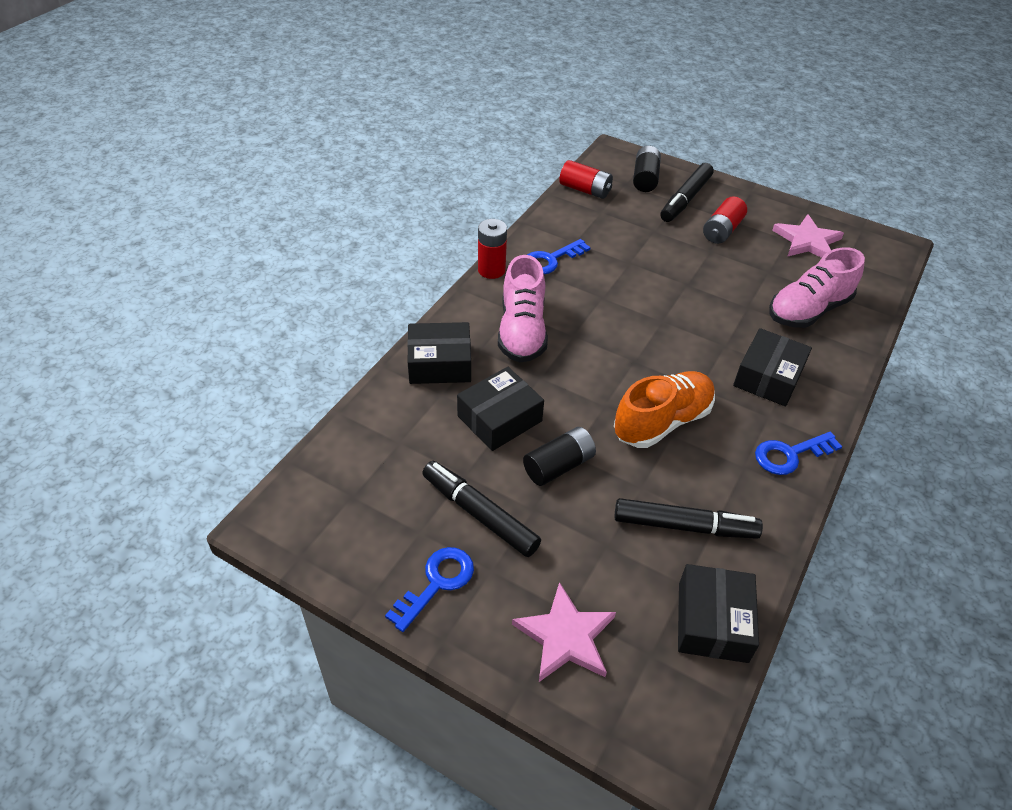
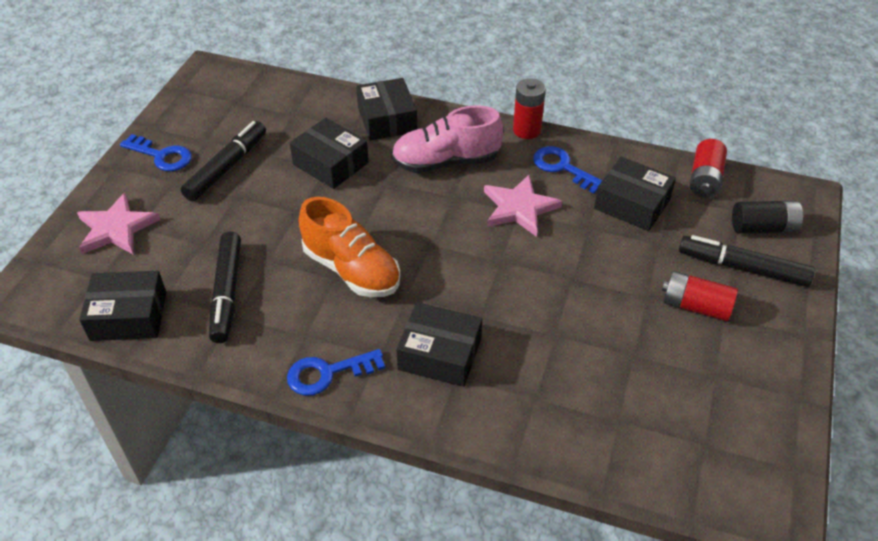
camera: 80 degrees right, 0 degrees up
(558, 466) = (283, 205): black battery -> none
(606, 233) = (632, 204): none -> black box
(790, 454) = (328, 373): blue key -> blue key turned 75 degrees counterclockwise
(807, 241) = (722, 398): pink star -> pink star (519, 208)
(808, 310) = (574, 395): pink shoe -> none

